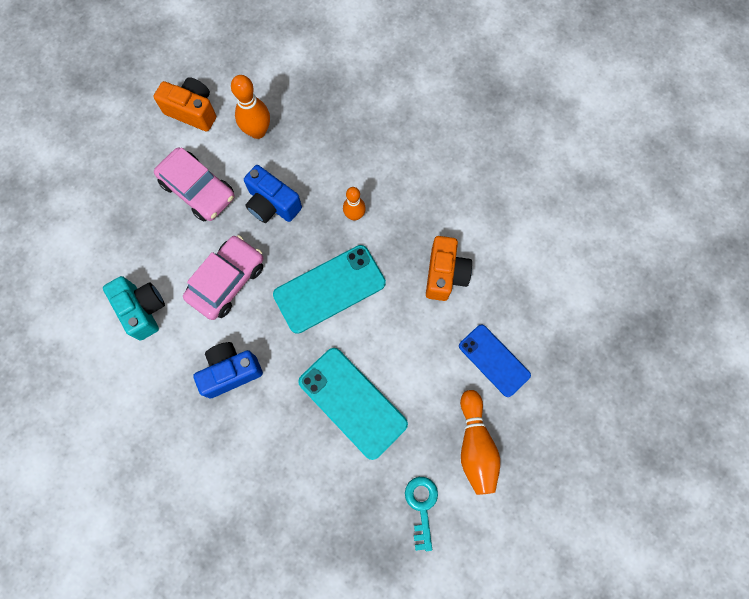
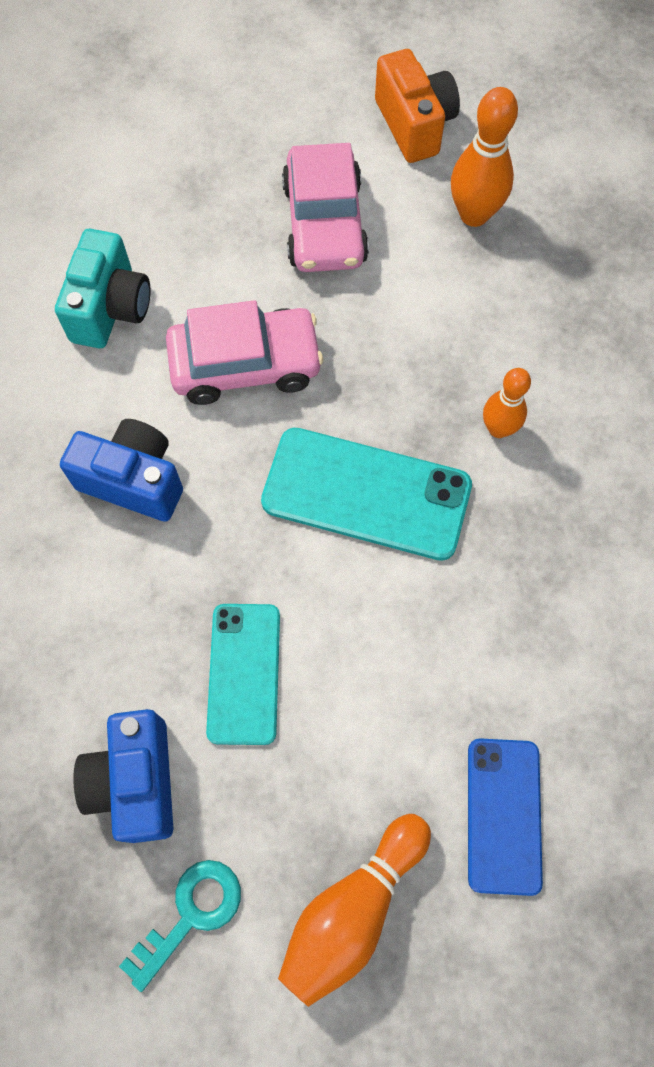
camera: 45 degrees right, 5 degrees down
(272, 204) = (400, 320): blue camera -> blue camera (135, 781)
(352, 402) = (244, 673): turquoise phone -> turquoise phone, size x0.66
(445, 274) = (550, 624): orange camera -> none

